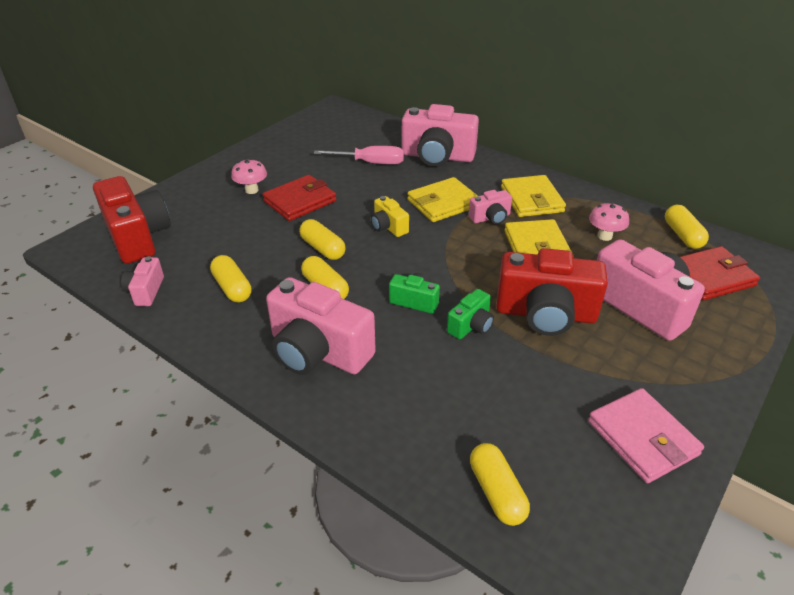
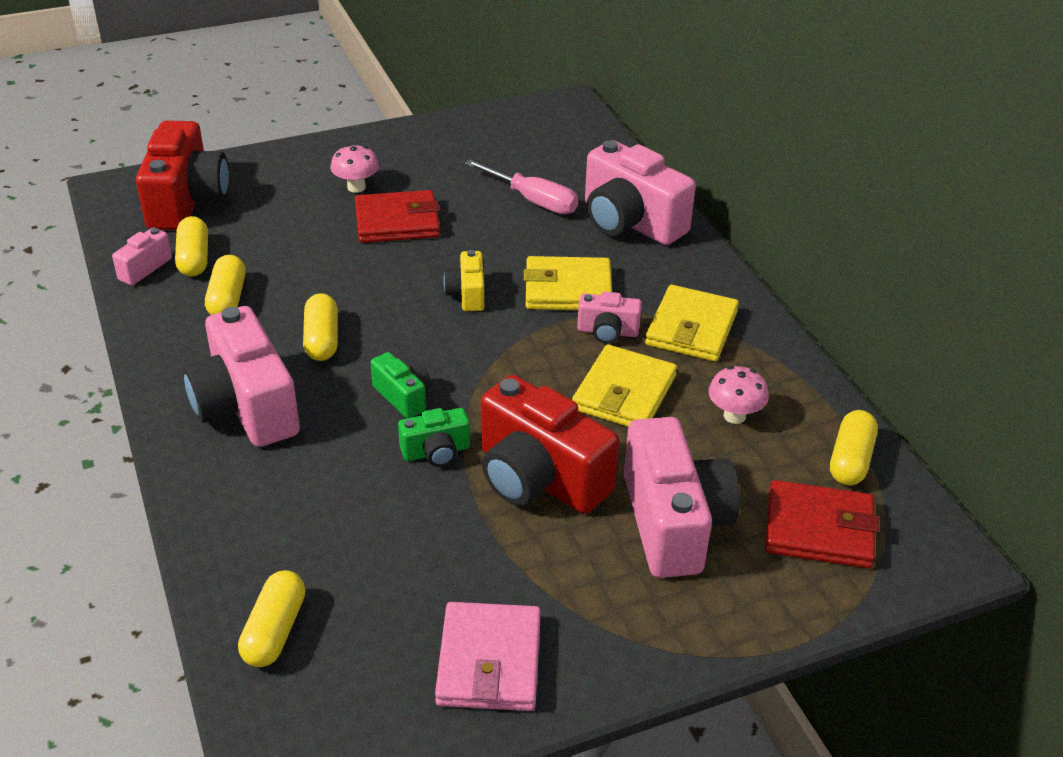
camera: 30 degrees right, 0 degrees up
(322, 248) = (365, 291): yellow capsule -> yellow capsule (194, 258)

